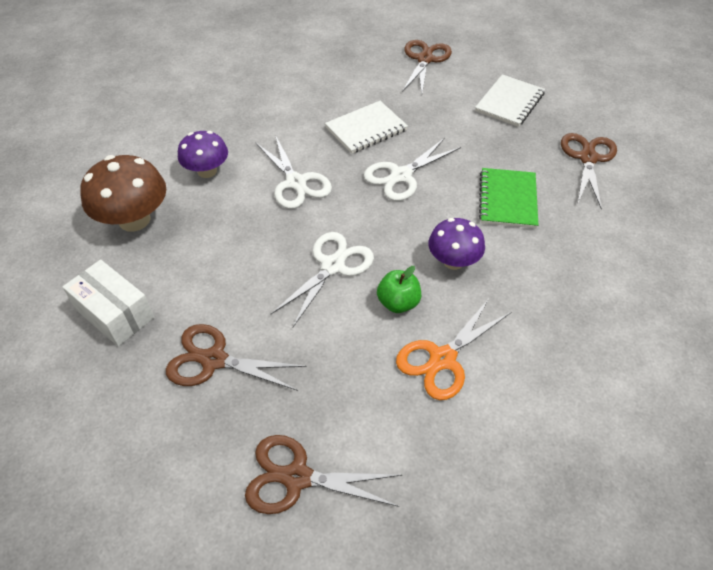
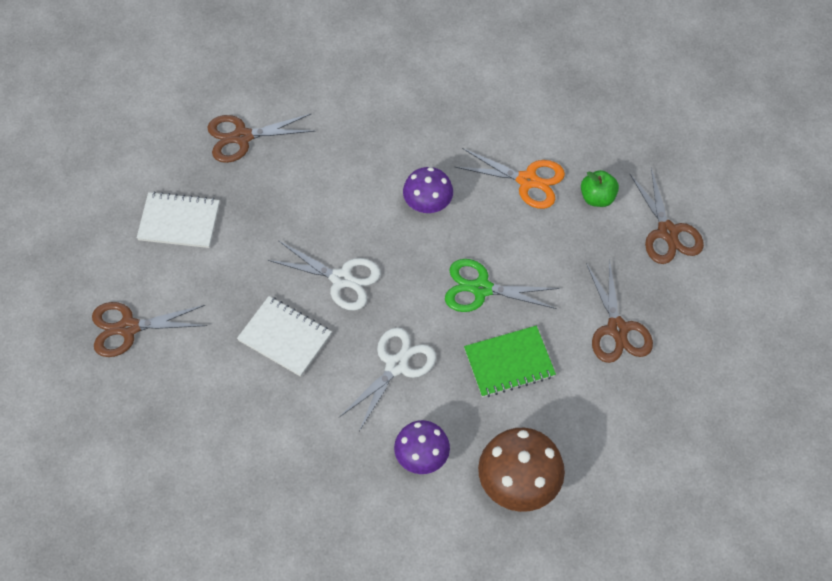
camera: 115 degrees left, 10 degrees up
(115, 313) = (621, 428): white box -> none
(333, 266) = (481, 288): white scissors -> green scissors
(398, 303) = (492, 227): green apple -> green apple (597, 197)
(507, 200) = (332, 185): green notebook -> green notebook (509, 363)

